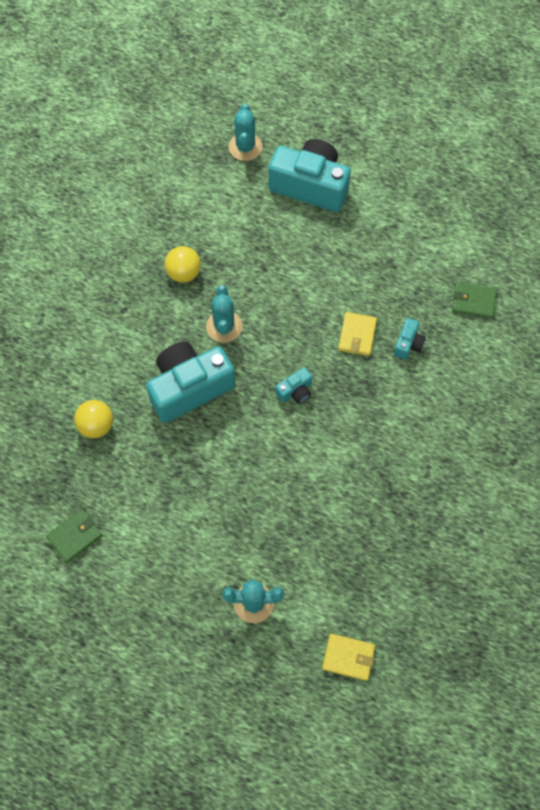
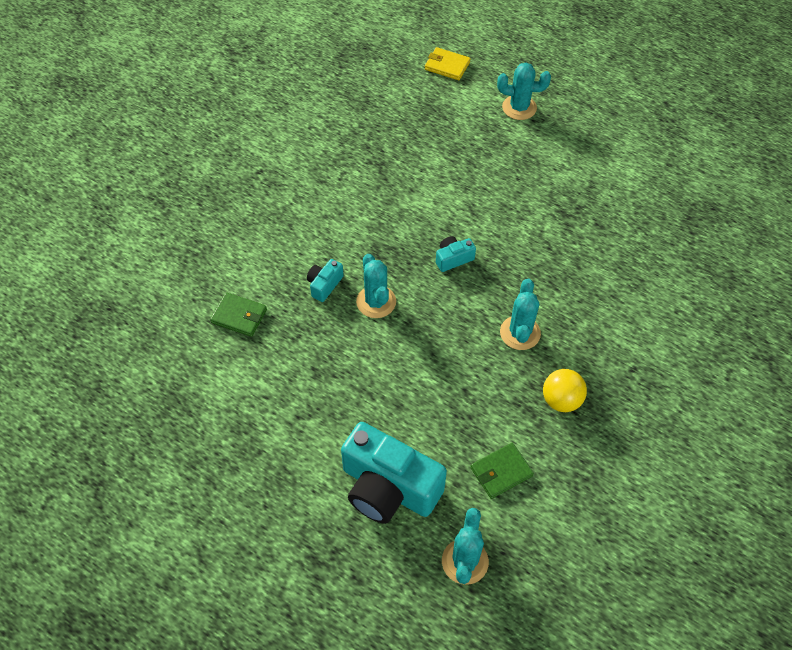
camera: 170 degrees left, 10 degrees down
(75, 536) = (677, 173): green wallet -> green wallet (501, 472)
(96, 426) = (660, 258): yellow ball -> none
(189, 388) = (563, 278): turquoise camera -> none
(357, 335) = (376, 302): yellow wallet -> turquoise cactus

